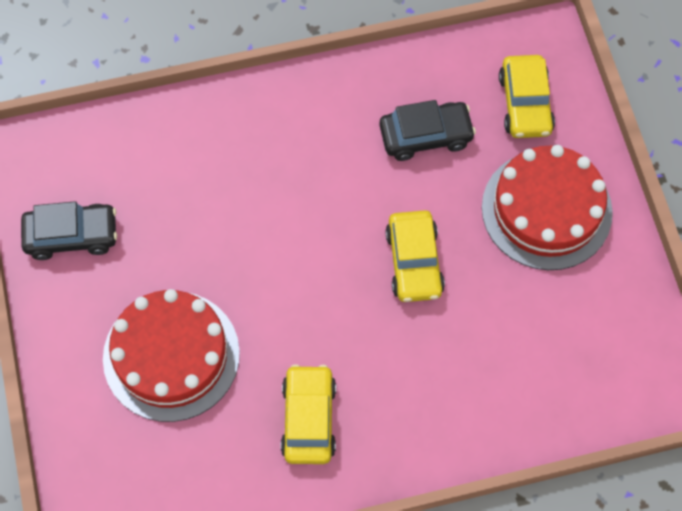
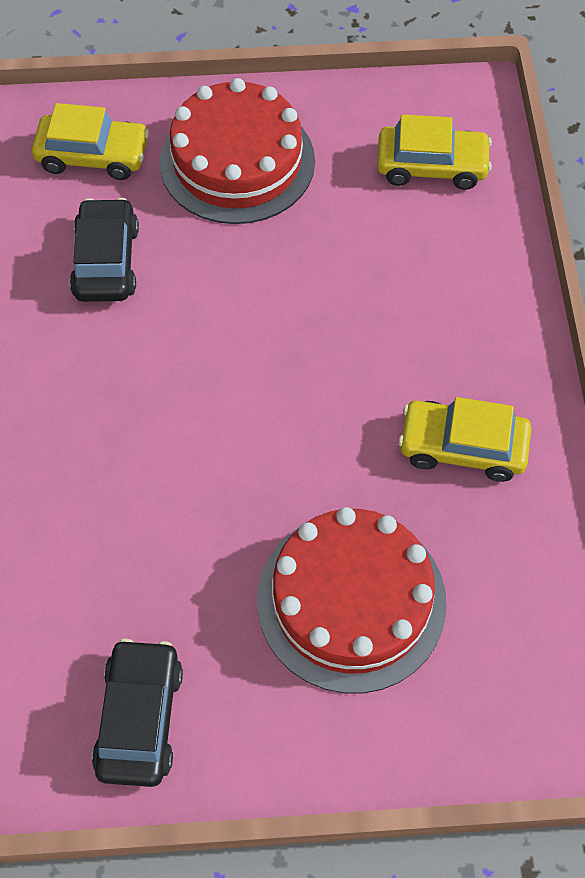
camera: 80 degrees left, 5 degrees down
(414, 262) = (275, 302): yellow car -> yellow car (431, 166)

